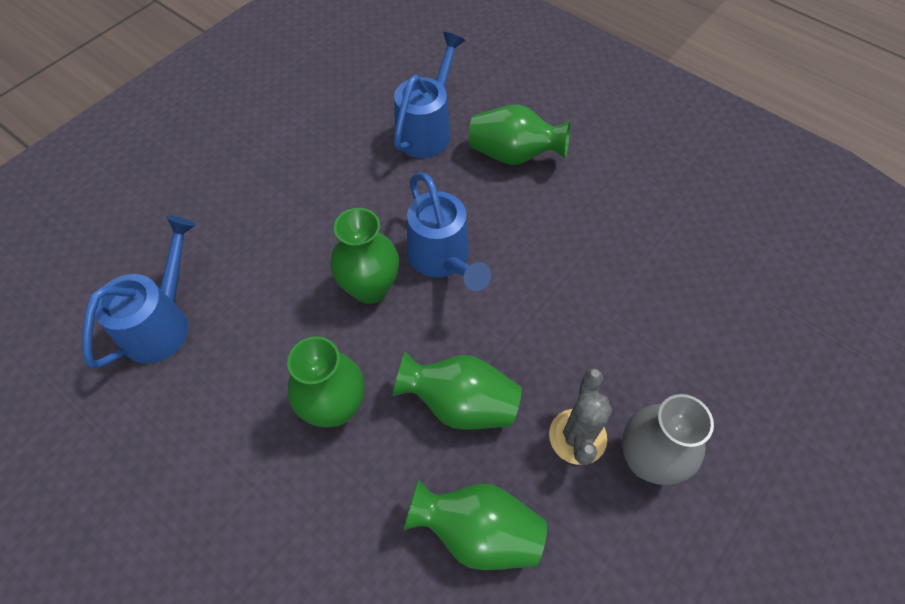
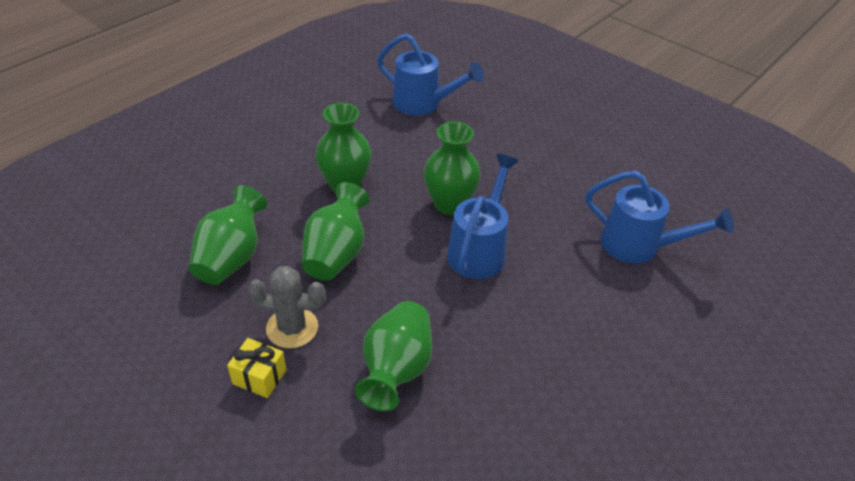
camera: 90 degrees right, 15 degrees down
(442, 259) = (479, 250): blue watering can -> blue watering can turned 135 degrees clockwise
(513, 155) = (617, 313): green vase -> green vase (396, 370)
(647, 460) = (259, 377): grey vase -> yellow gift

